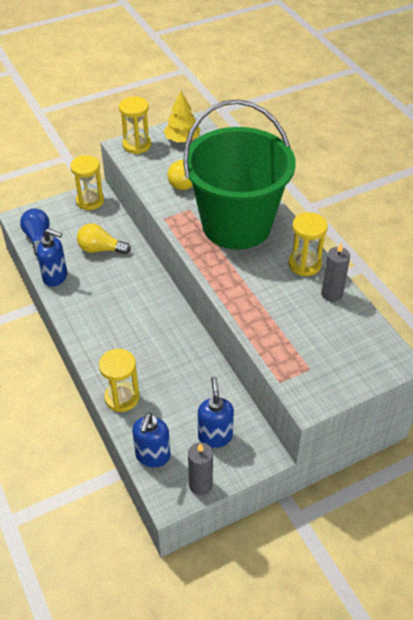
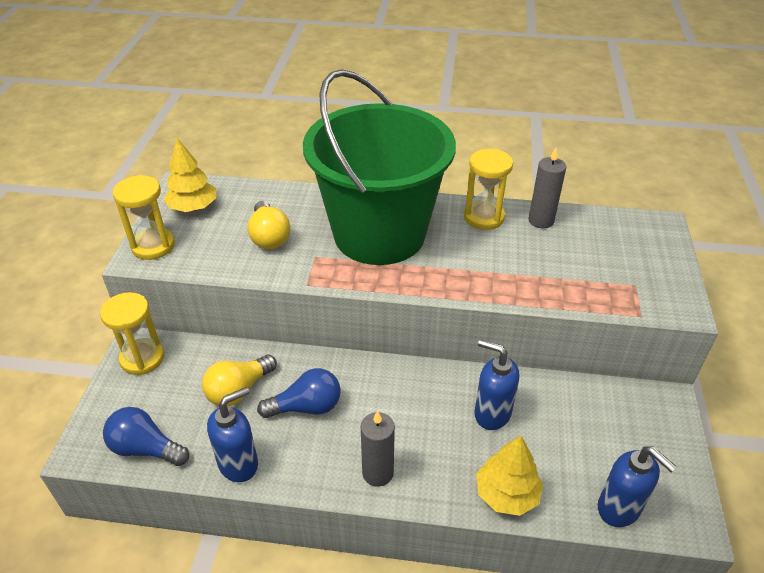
camera: 55 degrees left, 5 degrees down
(112, 282) = (306, 407): none -> blue light bulb
(122, 397) = (506, 494): yellow hourglass -> yellow tree
(200, 485) = (685, 481): grey candle -> grey candle (377, 473)
(215, 436) = (620, 431): blue soap dispenser -> blue soap dispenser (492, 413)

